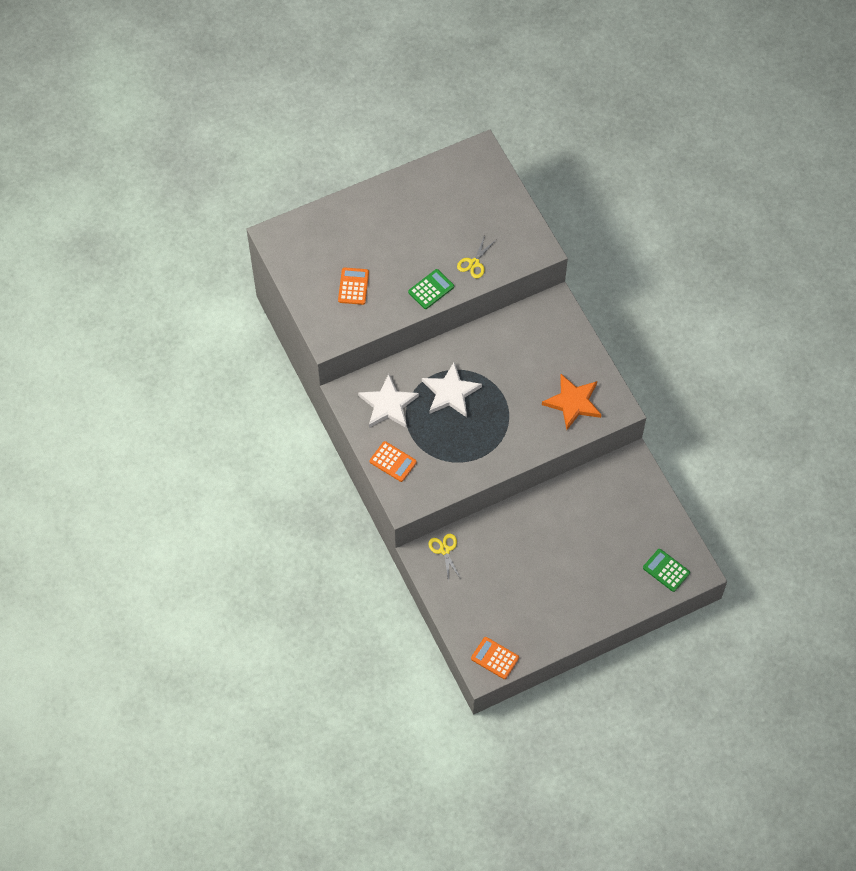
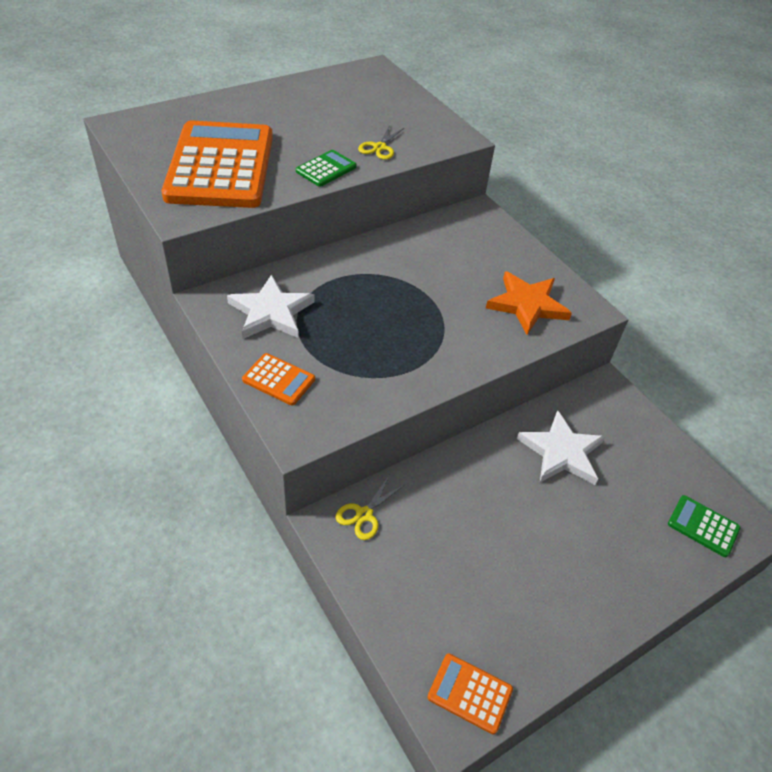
camera: 10 degrees left, 15 degrees down
(353, 286) = (221, 166): orange calculator -> orange calculator, size x2.49
(444, 550) = (364, 514): yellow scissors -> yellow scissors turned 120 degrees counterclockwise
(450, 393) = (359, 297): white star -> white star (561, 452)

